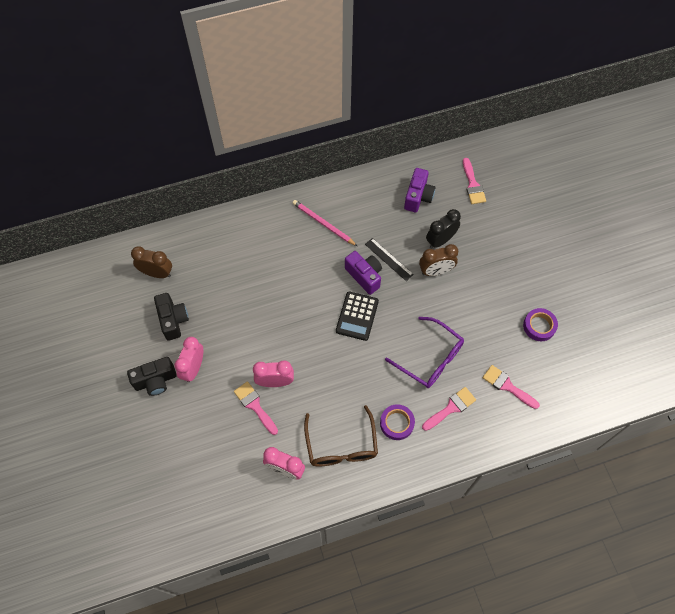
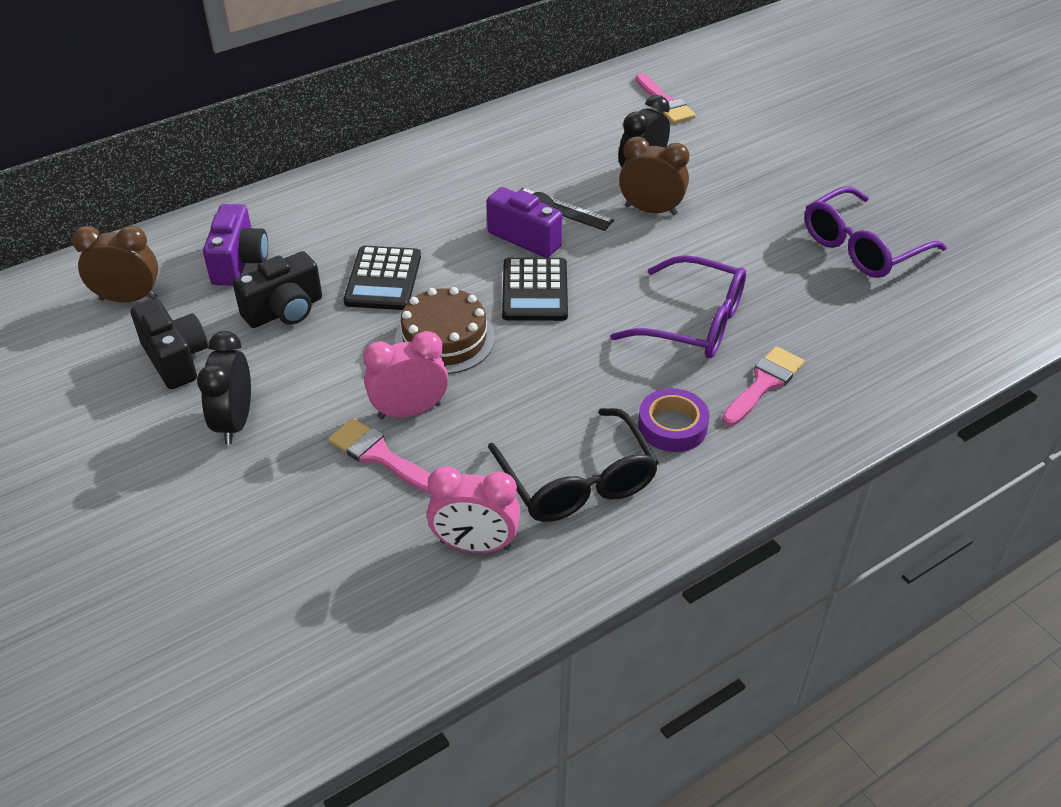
camera: 15 degrees left, 20 degrees down
(155, 381) = (158, 457): black camera -> black camera (285, 311)
(193, 368) = (235, 422): pink clock -> black clock
(283, 289) = (383, 279): none -> black calculator
(303, 339) = (444, 339): none -> brown cake
(323, 223) = (428, 185): pink pencil -> none
(341, 445) = (577, 482): brown glasses -> black glasses
(418, 197) = (581, 129): purple camera -> purple camera (239, 262)
(436, 271) = (651, 210): brown clock -> brown clock turned 135 degrees counterclockwise
(507, 386) = (849, 334): pink brush -> none
(539, 326) = (861, 247): purple tape -> purple glasses

